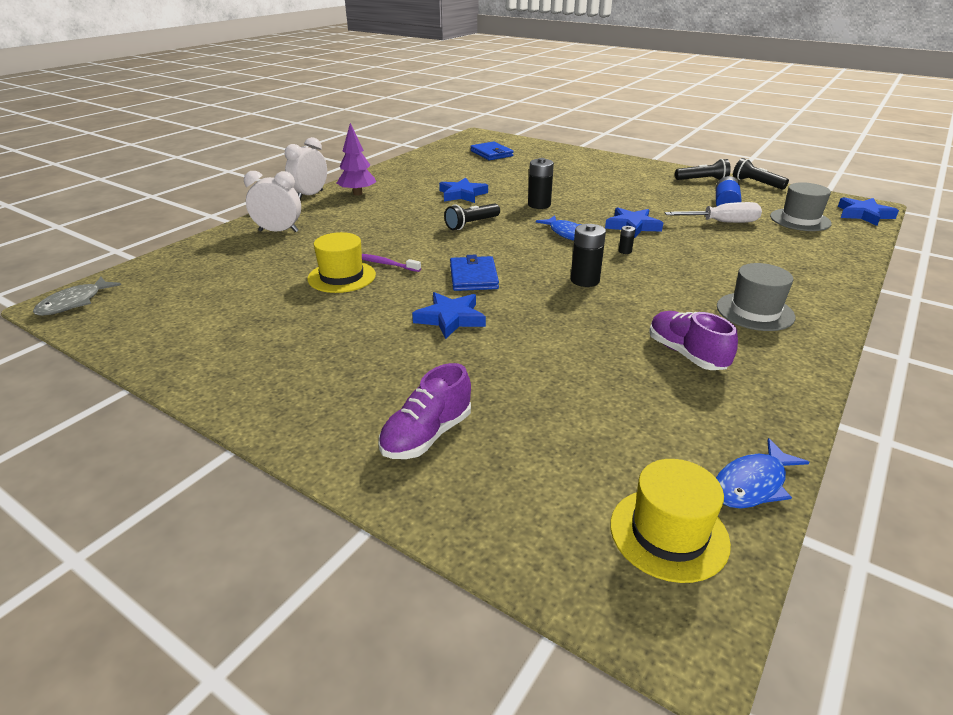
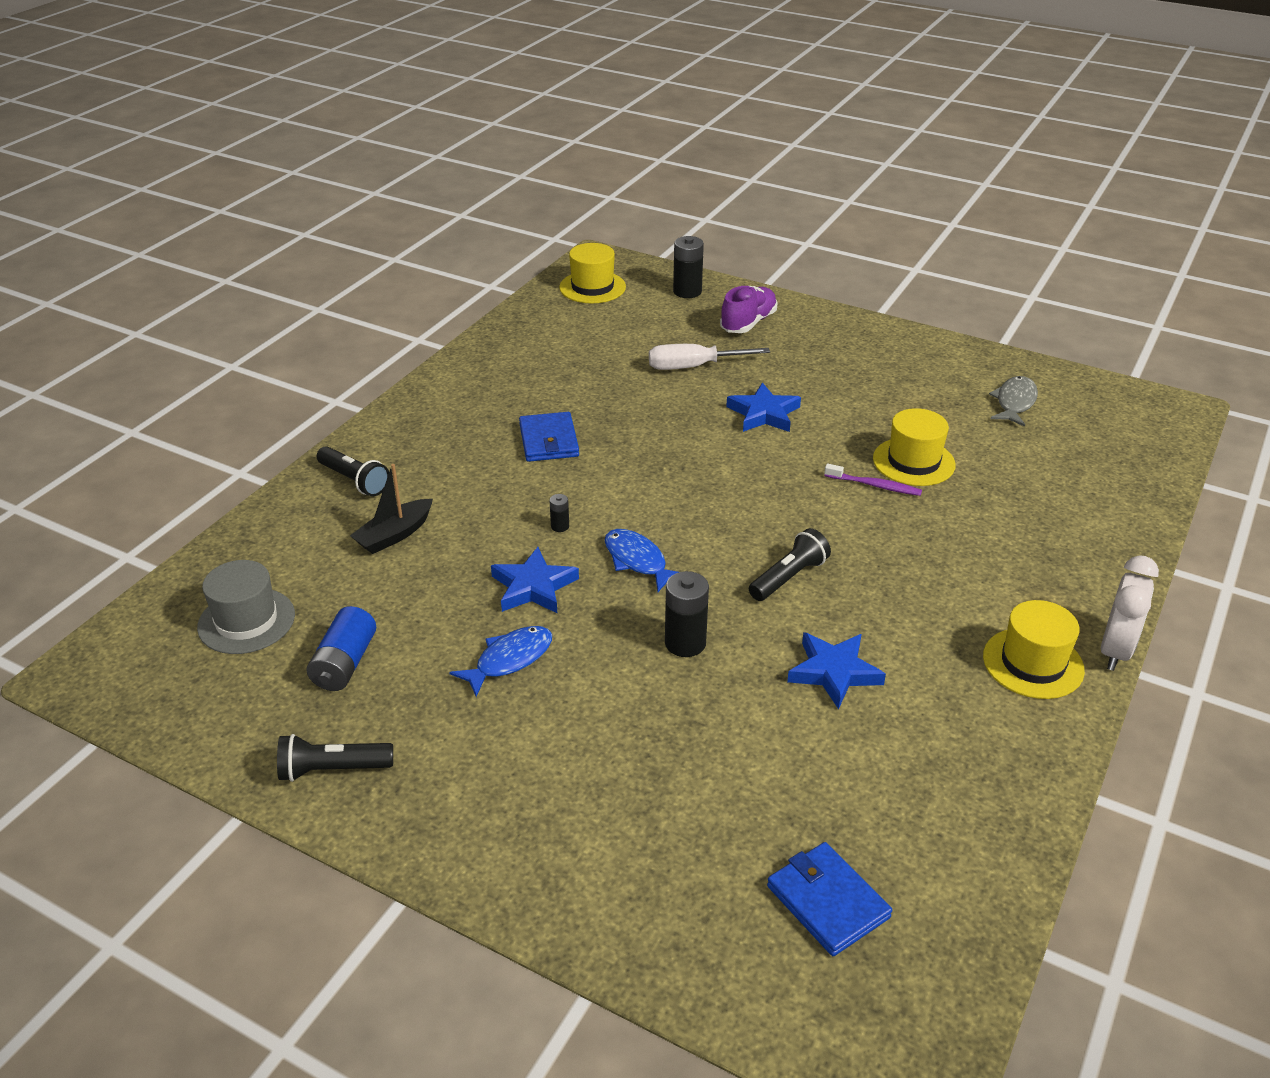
camera: 175 degrees right, 5 degrees up
(74, 303) = (1167, 412): grey fish -> grey fish (1014, 402)
(278, 231) = (1071, 543): white clock -> none
(357, 193) = (1033, 663): purple tree -> yellow hat
(473, 277) = (756, 470): blue wallet -> blue wallet (548, 440)
(585, 280) = (621, 471): black battery -> black battery (687, 291)
(686, 354) = (537, 389): purple shoe -> none
(722, 222) = (383, 605): white screwdriver -> white screwdriver (693, 367)
(743, 251) = (394, 535): none -> black boat
(752, 484) = (531, 309): blue fish -> blue fish (509, 660)
(755, 311) = (443, 437): grey hat -> none
(756, 183) = (224, 760): black flashlight -> black flashlight (354, 481)
(864, 215) = (119, 644): blue star -> none

